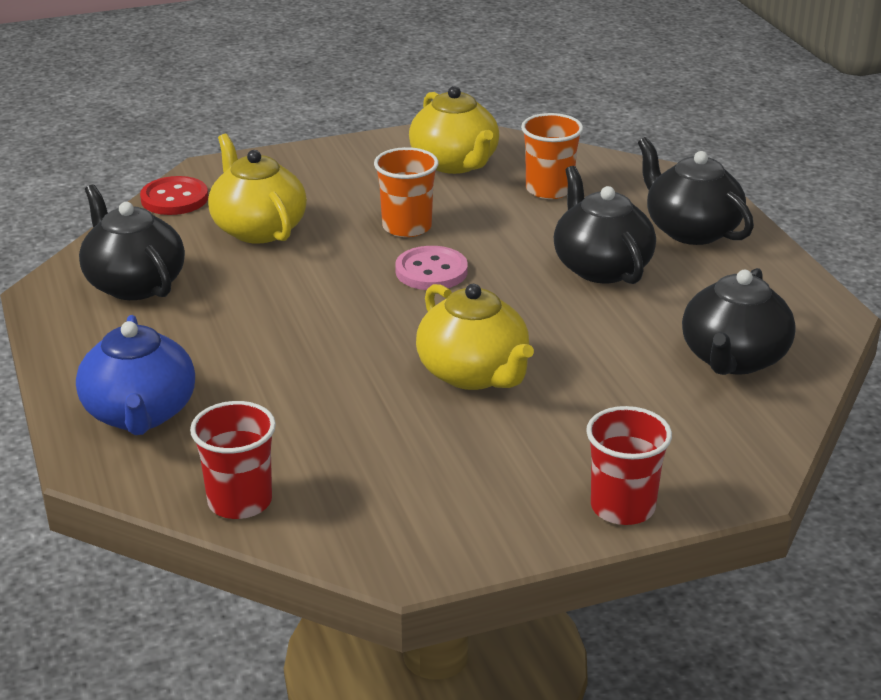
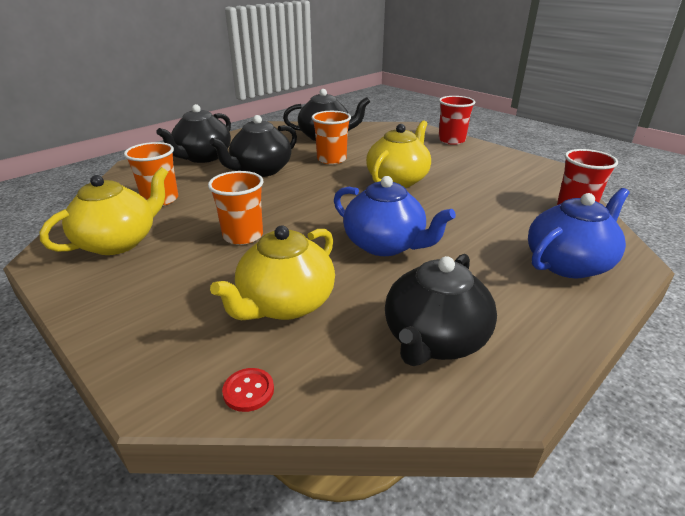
camera: 115 degrees left, 0 degrees up
(174, 198) = (248, 391): red button -> red button, size x0.59
(302, 306) = (385, 245): none -> blue teapot
(431, 271) = (301, 213): pink button -> none
(606, 336) = (331, 159): none -> orange cup

